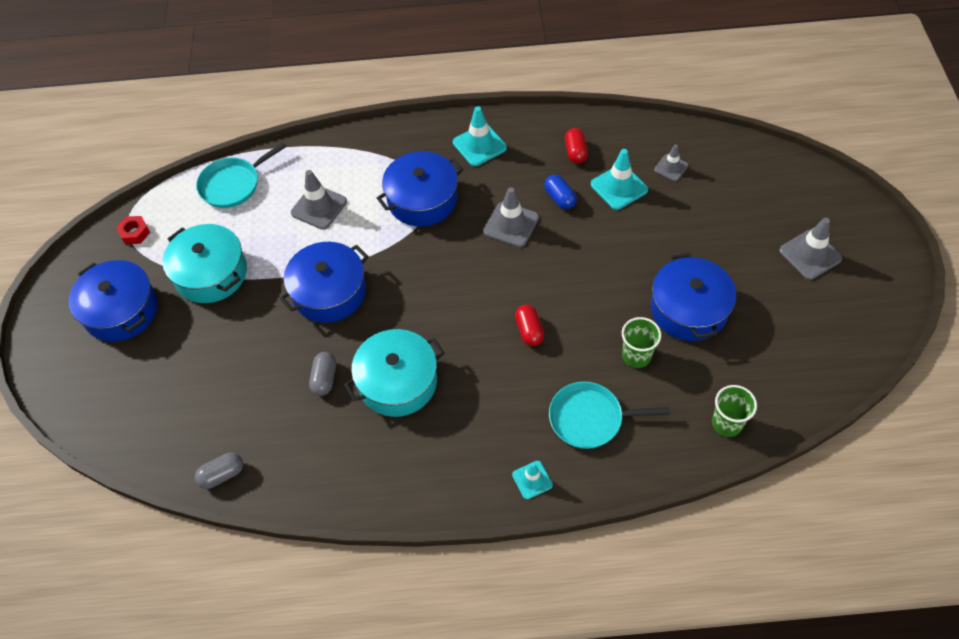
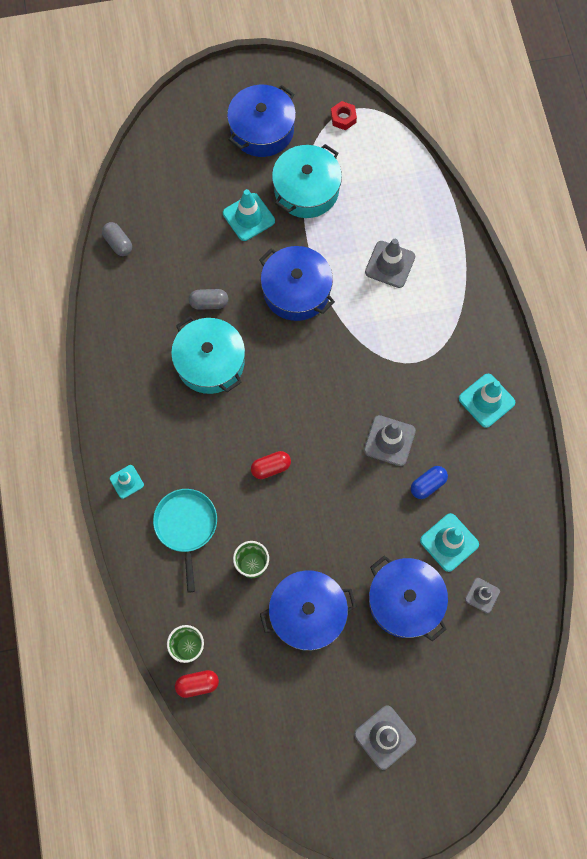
camera: 80 degrees right, 15 degrees up
(227, 331) = (248, 217): none -> turquoise traffic cone
(233, 185) = (407, 185): turquoise pan -> none
(422, 199) = (410, 355): blue pot -> blue pot (405, 601)
(575, 152) = (490, 496): red capsule -> red capsule (197, 684)

